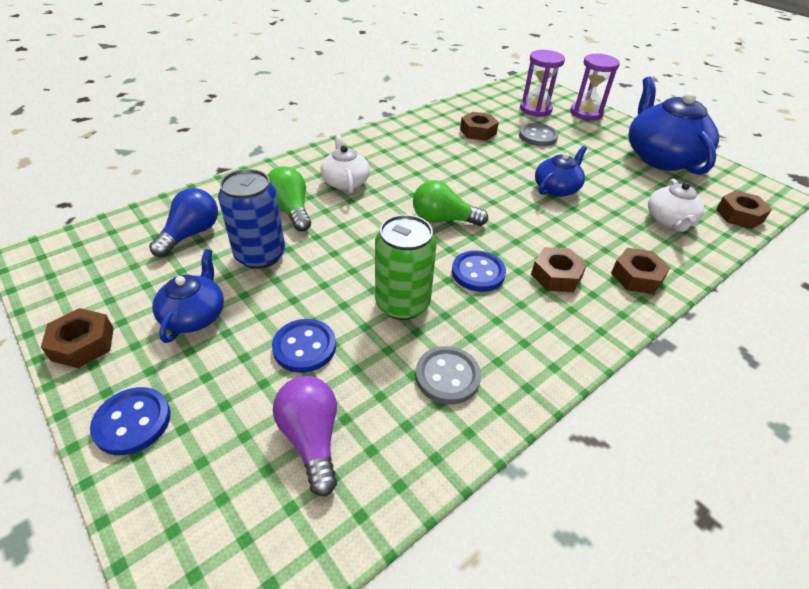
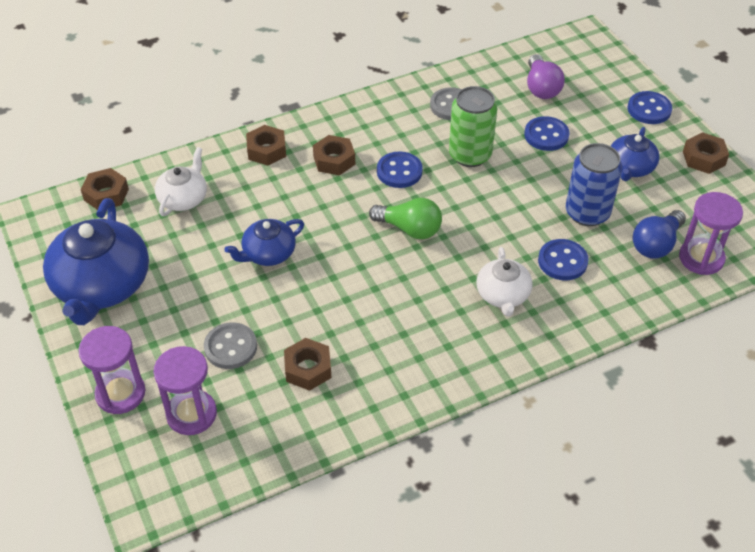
camera: 165 degrees left, 5 degrees up
(147, 227) = (701, 258): none -> purple hourglass
(291, 210) = (562, 261): green light bulb -> blue button

